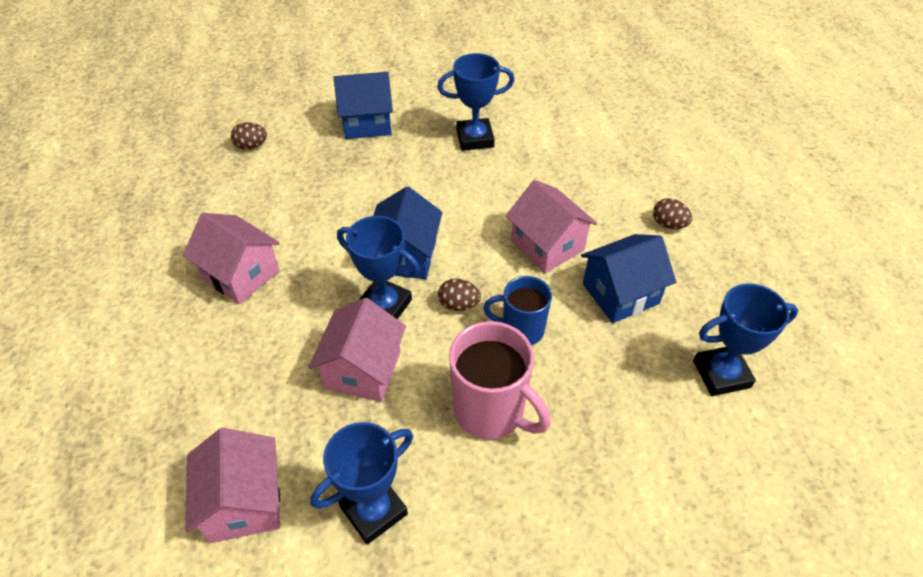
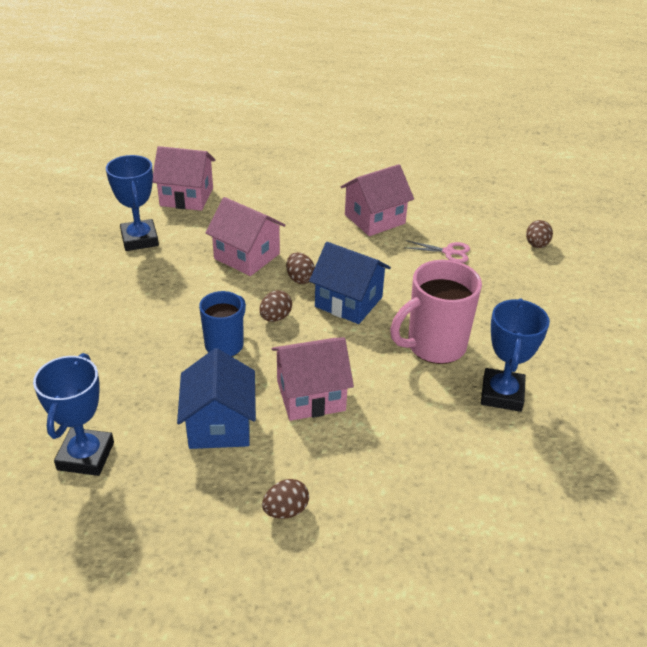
camera: 110 degrees right, 10 degrees down
(287, 202) = (448, 252): none -> pink scissors
(367, 123) = (554, 321): blue house -> none
(384, 306) = (300, 279): blue trophy -> brown egg
(491, 412) = (165, 305): pink mug -> pink mug (434, 346)

